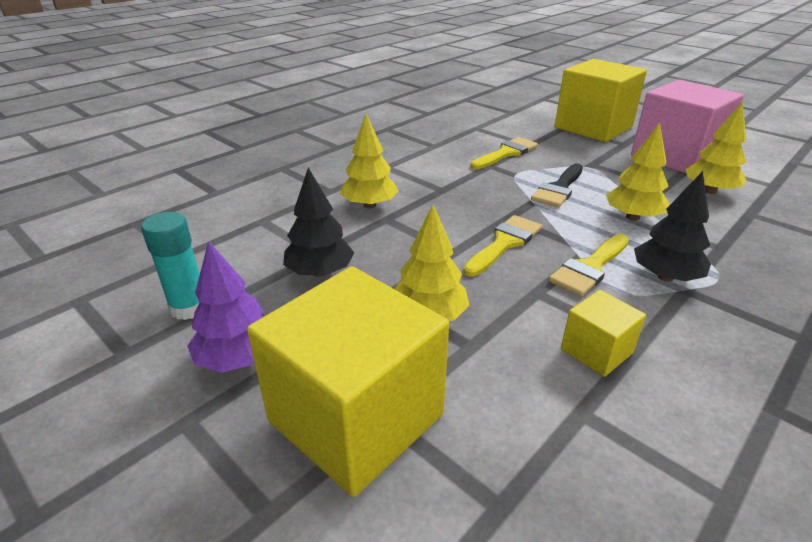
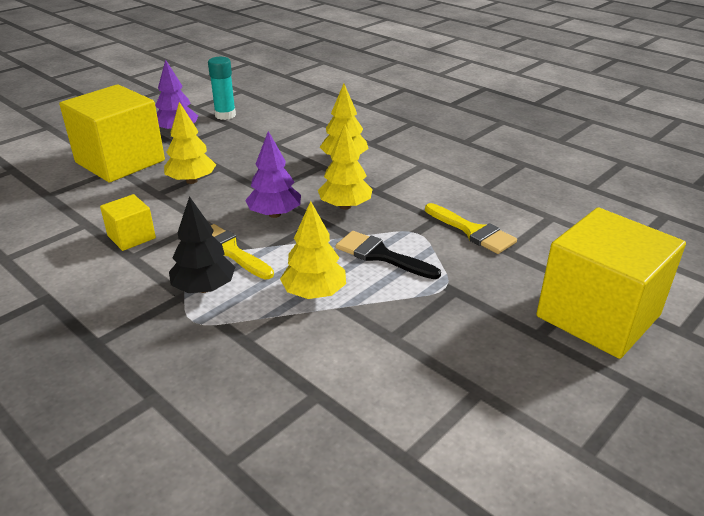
camera: 90 degrees right, 0 degrees up
(320, 272) = (251, 146): black tree -> none
(504, 243) = (274, 214): yellow brush -> purple tree
(675, 156) = (499, 376): pink cube -> none
(709, 191) = (381, 376): yellow tree -> yellow tree (345, 206)

